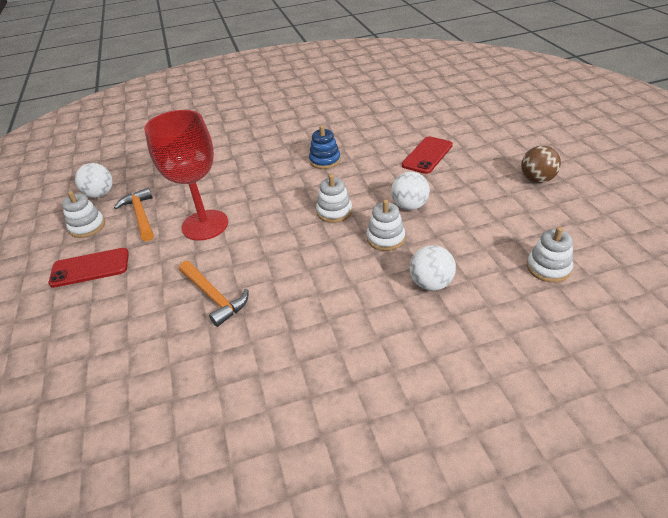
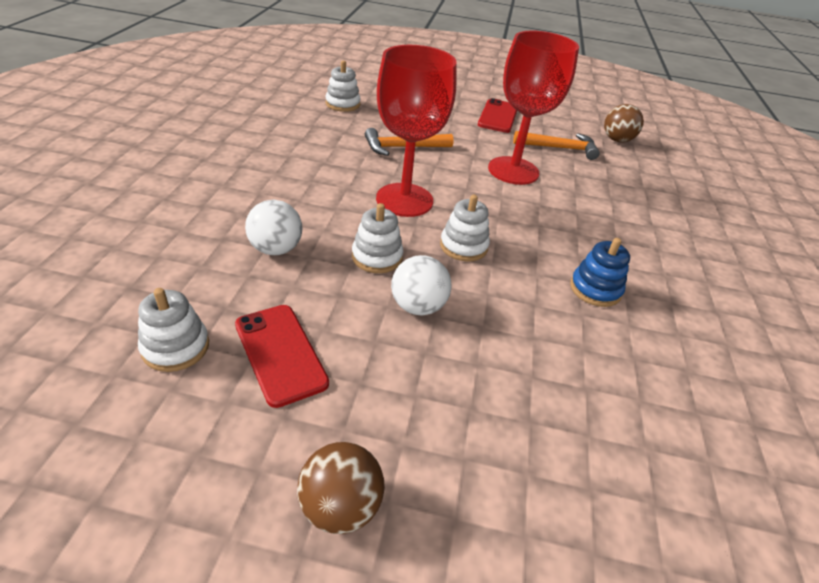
camera: 110 degrees right, 0 degrees up
(87, 227) = (561, 125): white stacking toy -> white stacking toy (342, 104)
(100, 194) = (617, 140): white ball -> brown ball
(304, 257) = (404, 200): none -> red goblet
(427, 155) = (538, 404): red phone -> red phone (280, 353)

